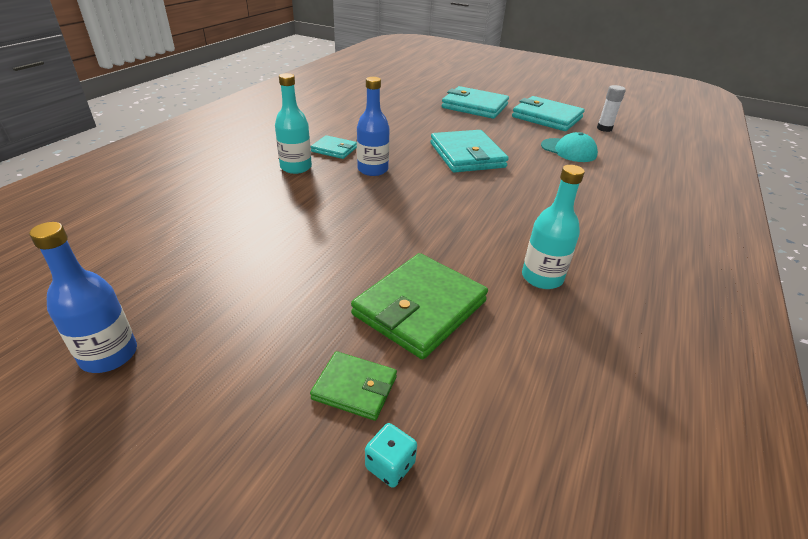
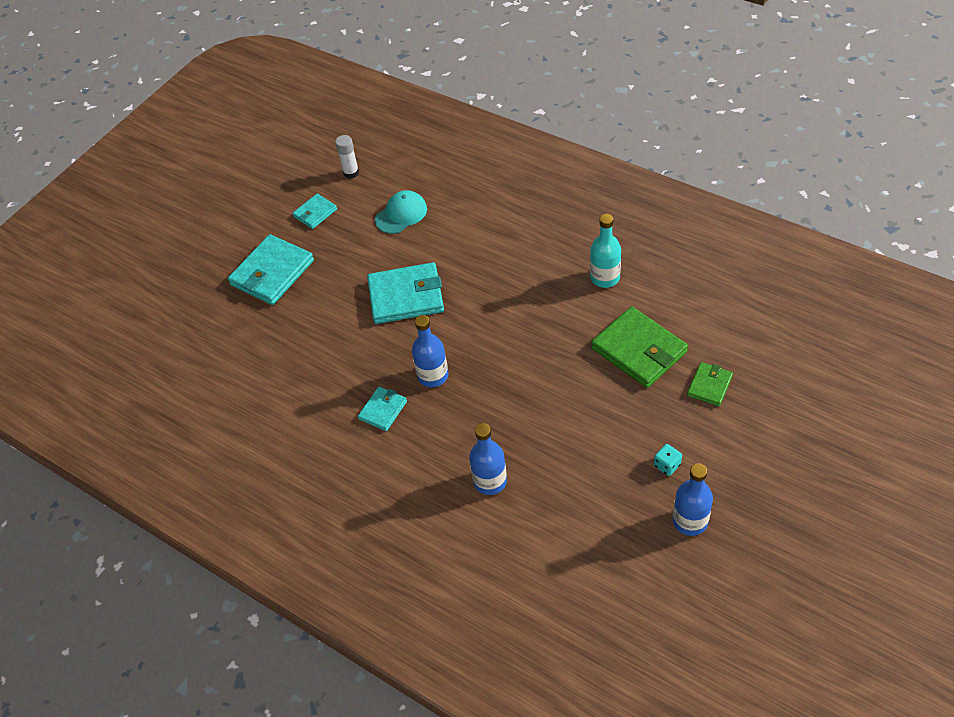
camera: 75 degrees left, 15 degrees up
(239, 200) = (490, 481): none -> blue bottle
(296, 167) = (423, 442): turquoise bottle -> none
(390, 465) = (758, 370): turquoise dice -> turquoise dice (667, 465)
(547, 117) = (315, 213): turquoise wallet -> turquoise wallet, size x0.53

